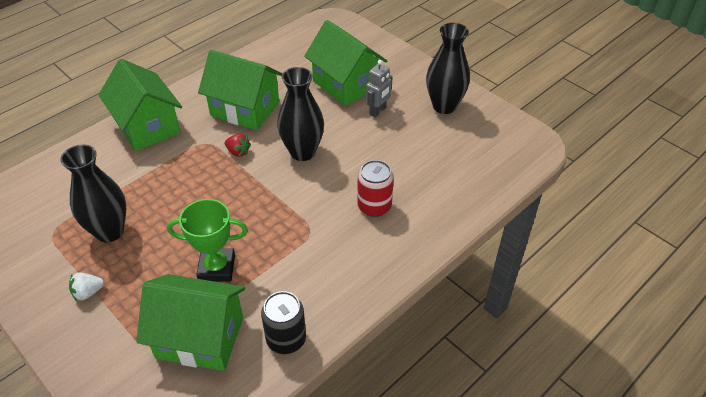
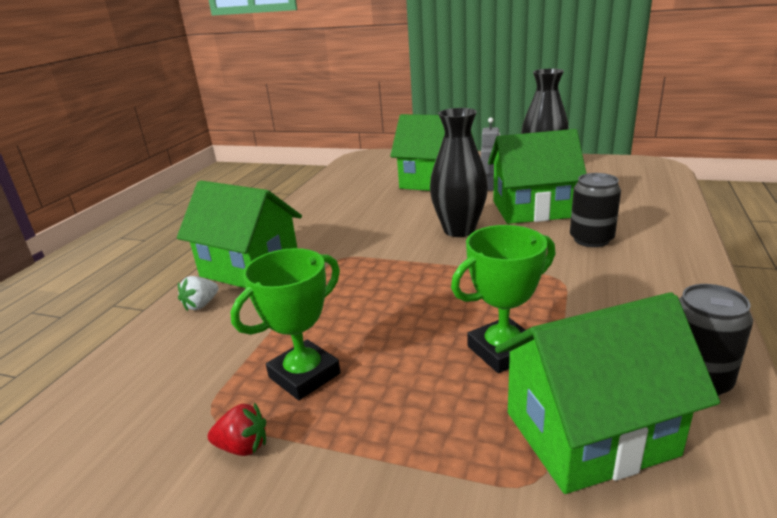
camera: 25 degrees left, 20 degrees down
(88, 292) = (348, 460): white strawberry -> white strawberry (201, 305)
(109, 231) = (304, 375): black vase -> green trophy
(238, 152) = (388, 252): red strawberry -> red strawberry (243, 447)
(245, 109) = (353, 223): green house -> green house (532, 209)
(374, 206) = (591, 239): red can -> black can

